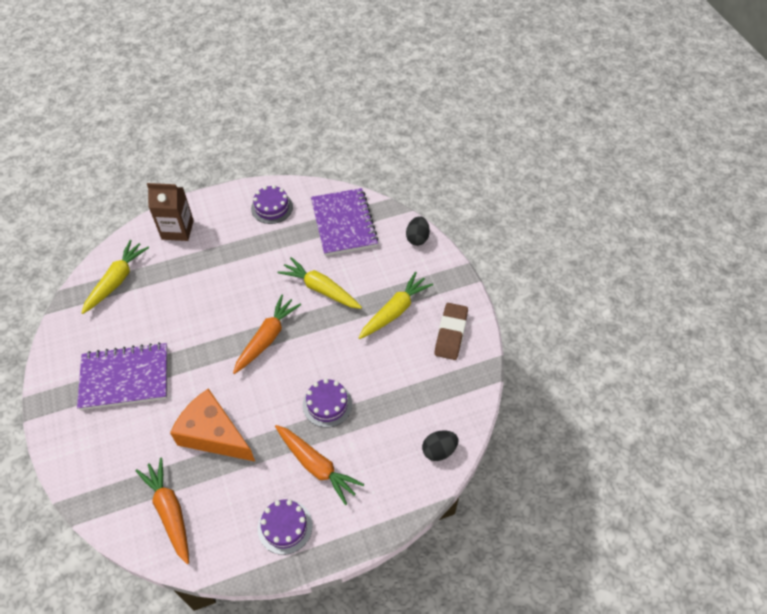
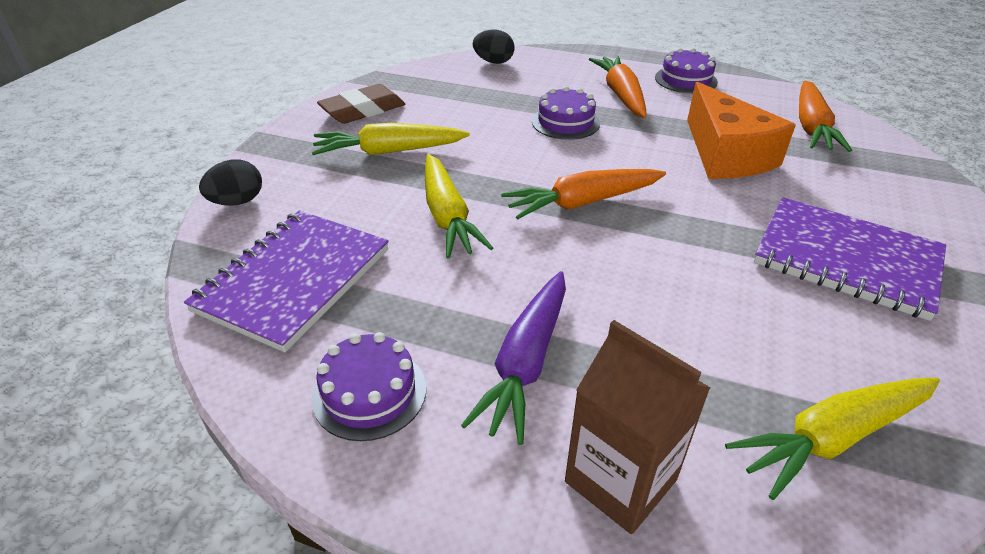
camera: 140 degrees left, 15 degrees down
(231, 246) = (526, 362): none -> purple carrot

